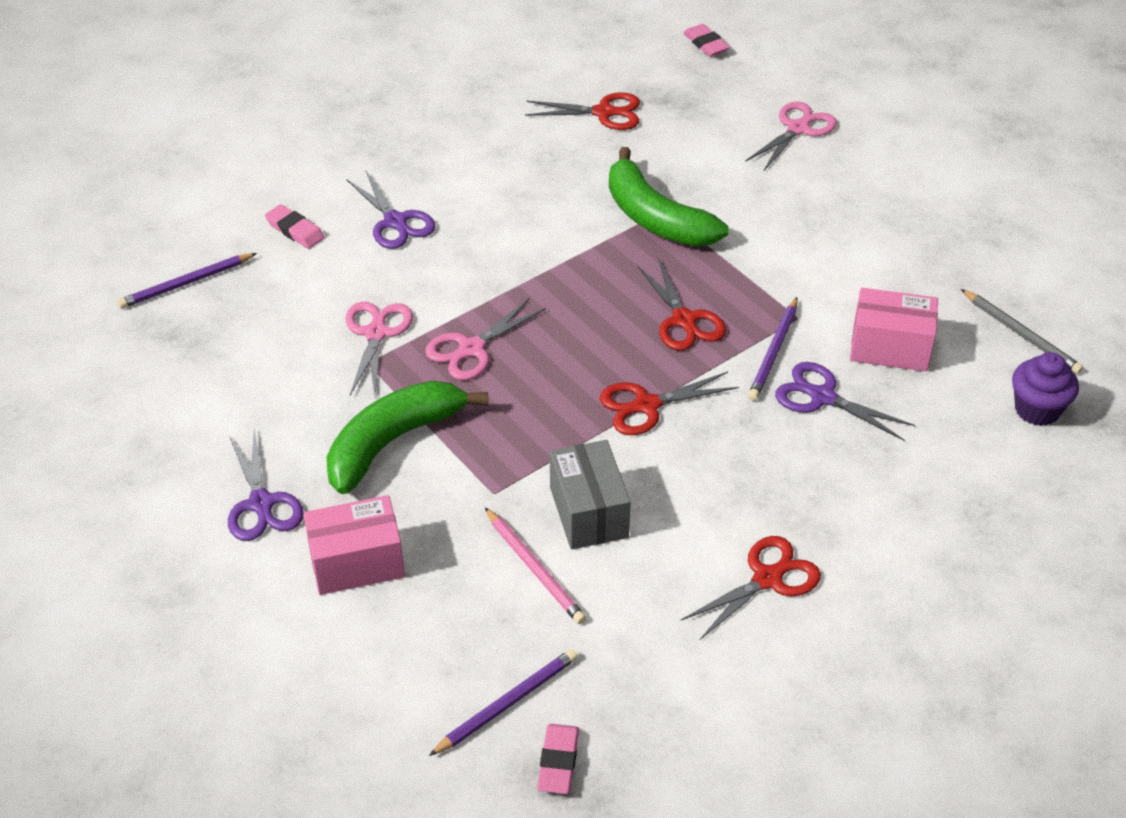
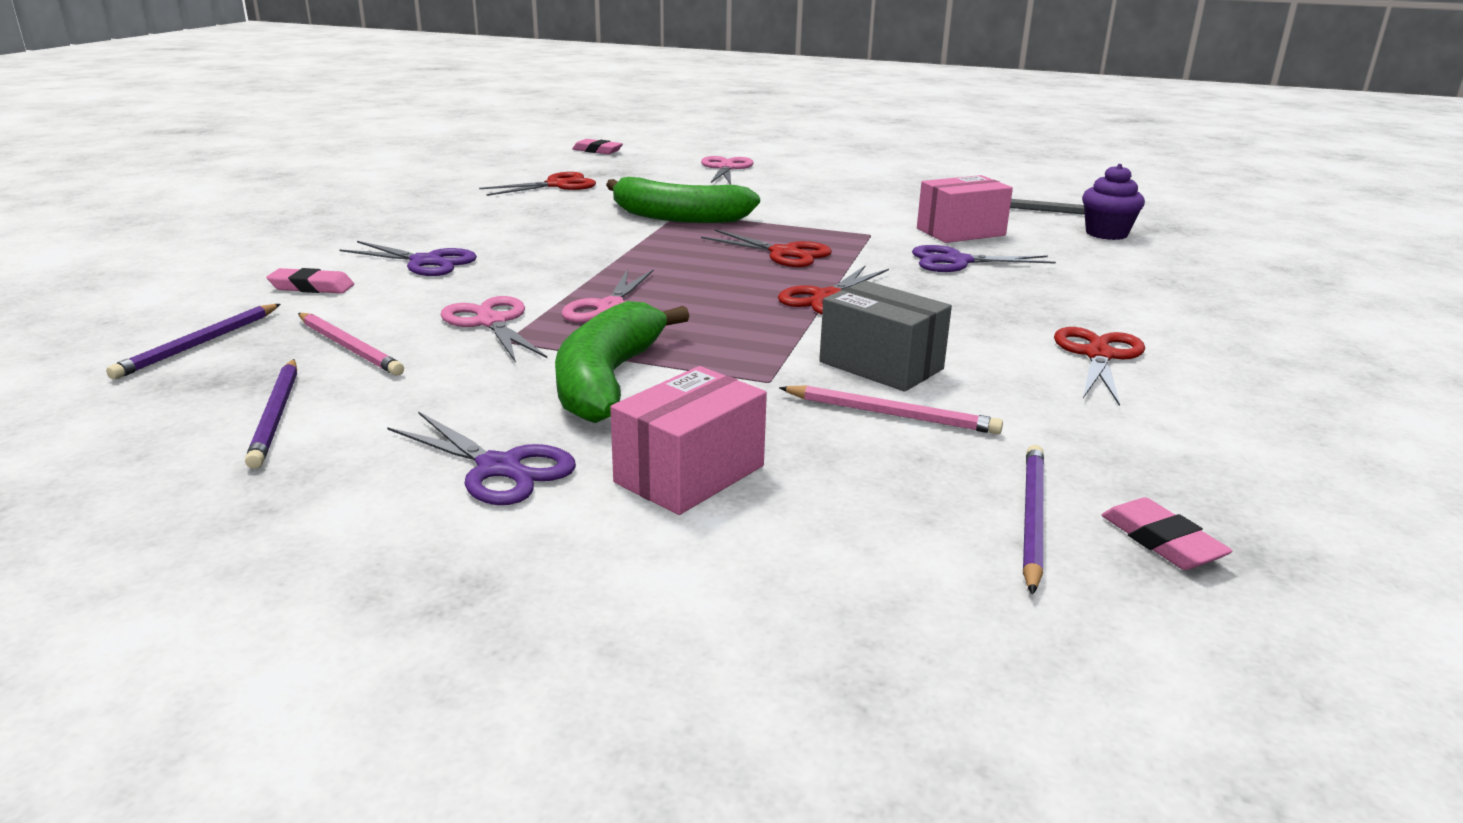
camera: 35 degrees left, 20 degrees down
(268, 327) = (349, 347): none -> pink pencil
(774, 352) = (882, 251): purple pencil -> purple pencil (276, 415)

